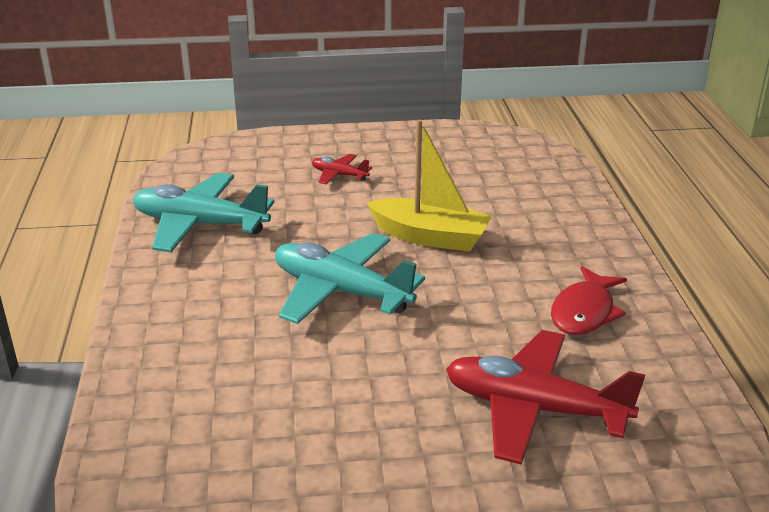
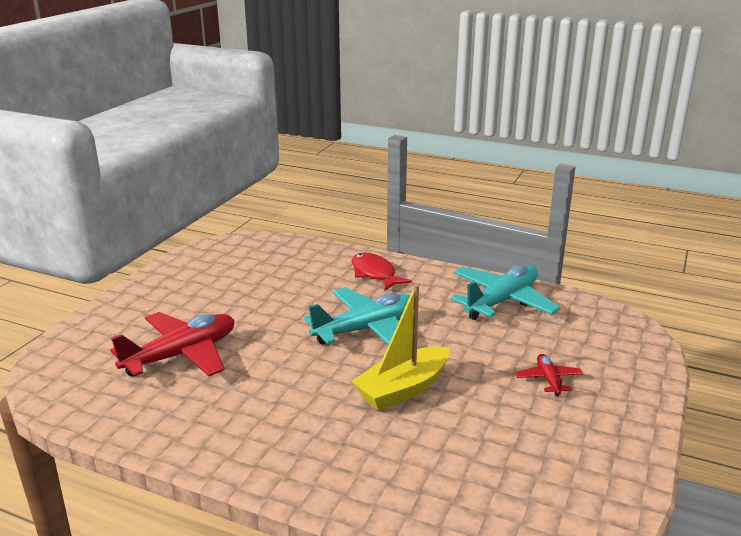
camera: 120 degrees right, 5 degrees down
(339, 175) = (548, 379): red plane -> red plane turned 60 degrees counterclockwise
(584, 311) = (234, 419): red fish -> red fish (375, 274)

